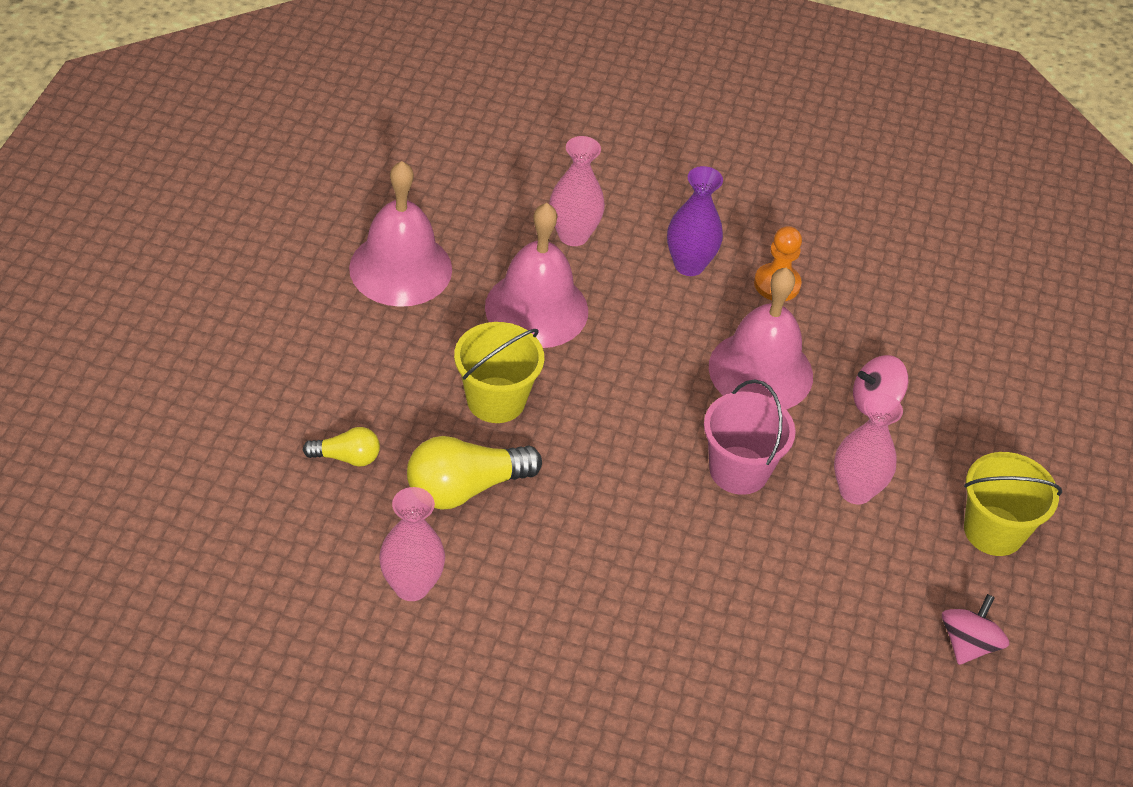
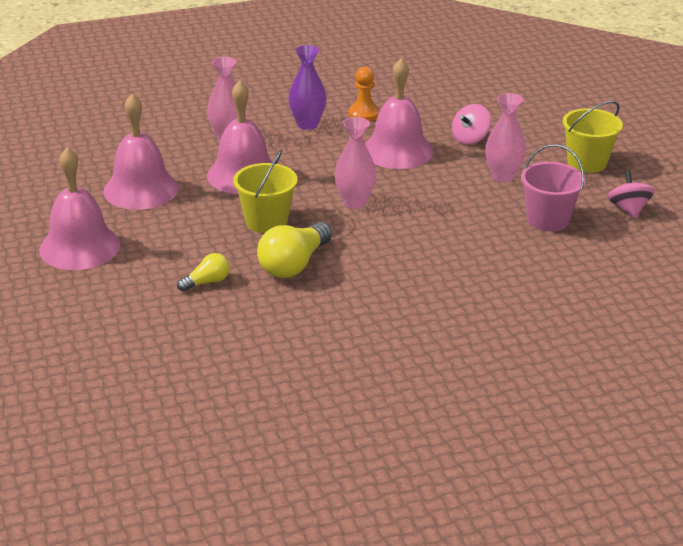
camera: 30 degrees left, 15 degrees down
(260, 322) = (80, 247): none -> pink bell
(411, 586) = (314, 319): pink vase -> pink vase (355, 202)
(738, 470) = (434, 193): pink bucket -> pink bucket (547, 220)

